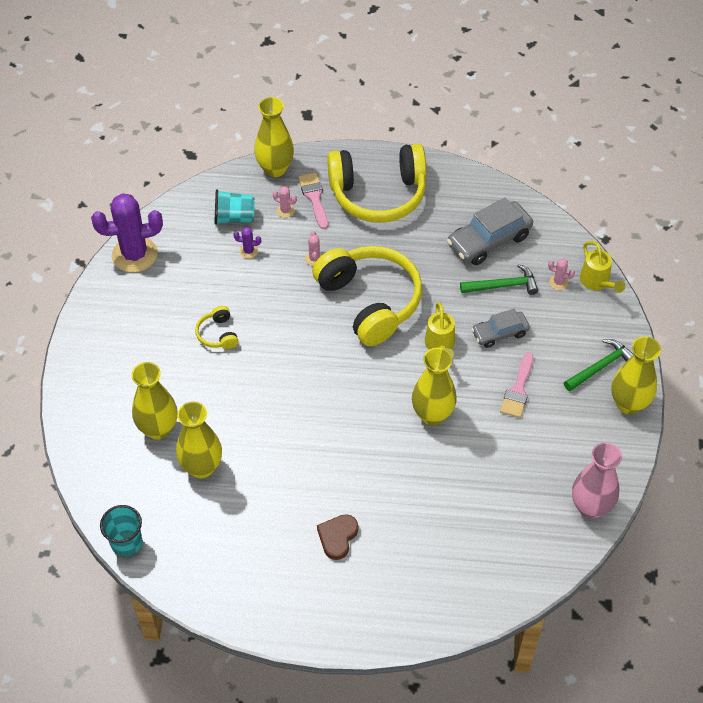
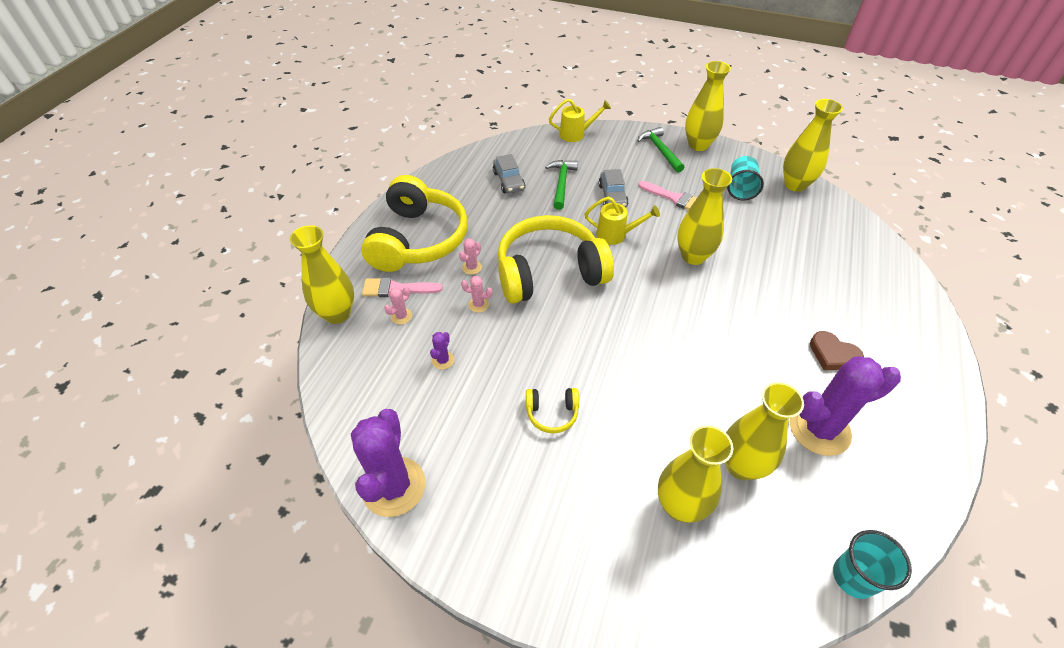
camera: 75 degrees left, 5 degrees down
(234, 217) = (387, 365): turquoise cup -> turquoise cup (740, 188)
(250, 524) = (819, 429): none -> purple cactus
(489, 240) = (509, 181): grey car -> grey car, size x0.61
(558, 282) = (569, 153): pink cactus -> pink cactus (472, 267)
(590, 507) = (795, 184): pink vase -> yellow vase

